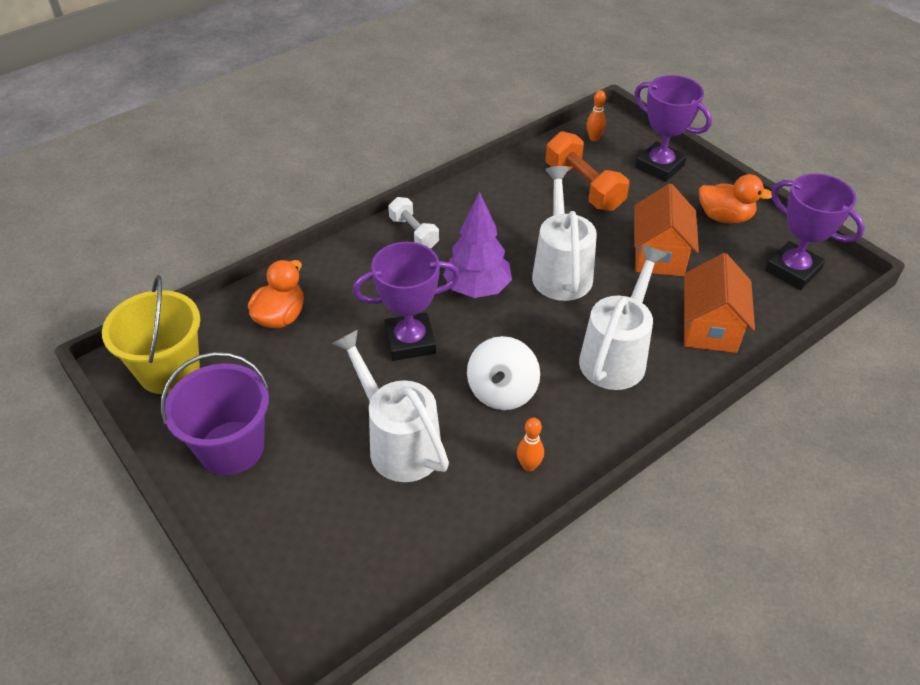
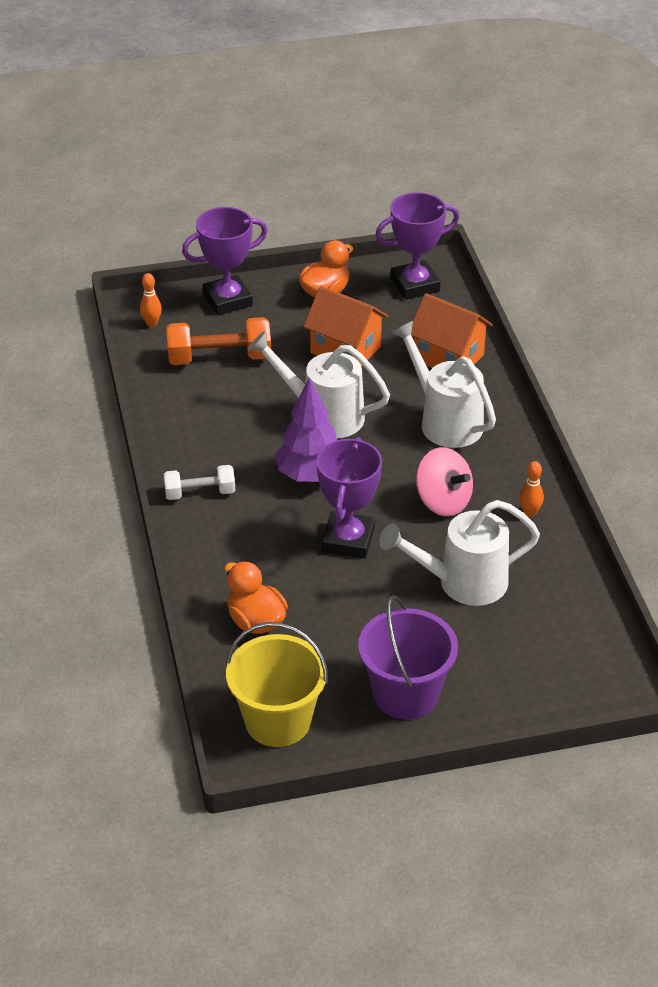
camera: 65 degrees left, 5 degrees down
(502, 391) = (443, 501): white spinning top -> pink spinning top

